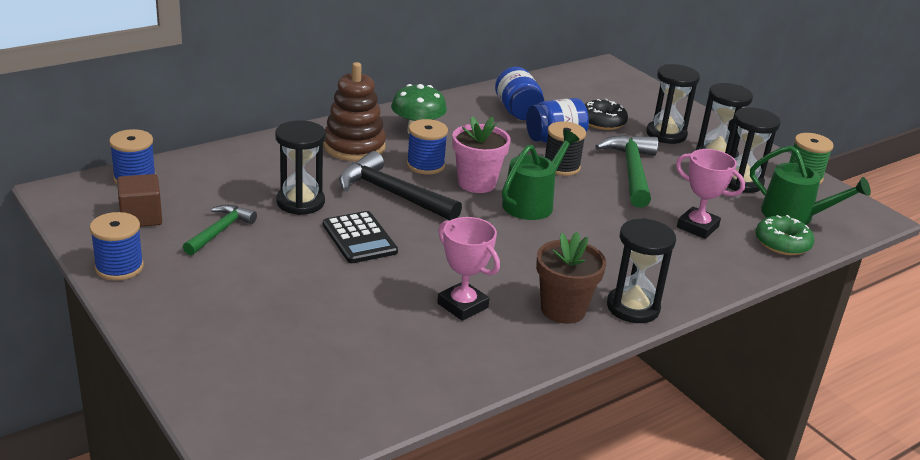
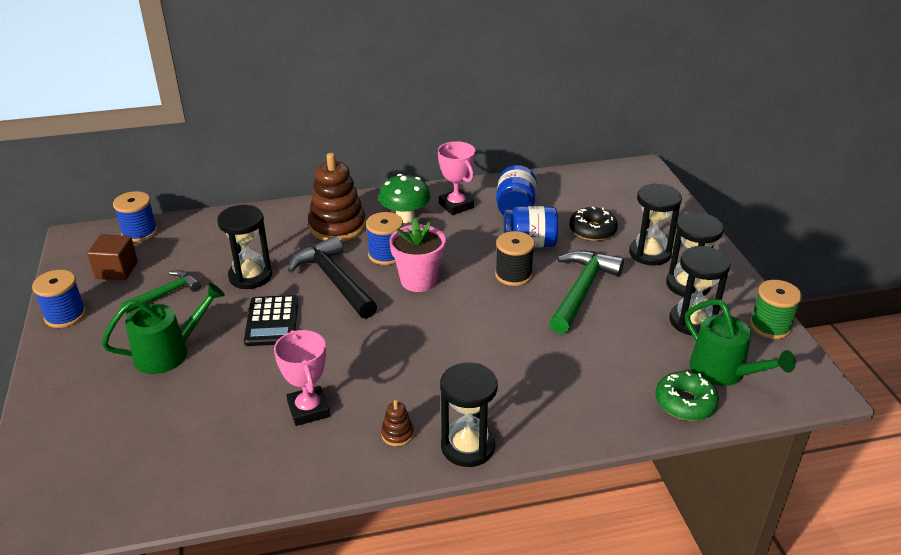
camera: 25 degrees right, 5 degrees up
(532, 203) = (454, 311): green watering can -> green watering can (168, 353)
(563, 310) = (397, 434): brown flower pot -> brown stacking toy
(697, 227) = (604, 366): pink trophy -> pink trophy (456, 205)

